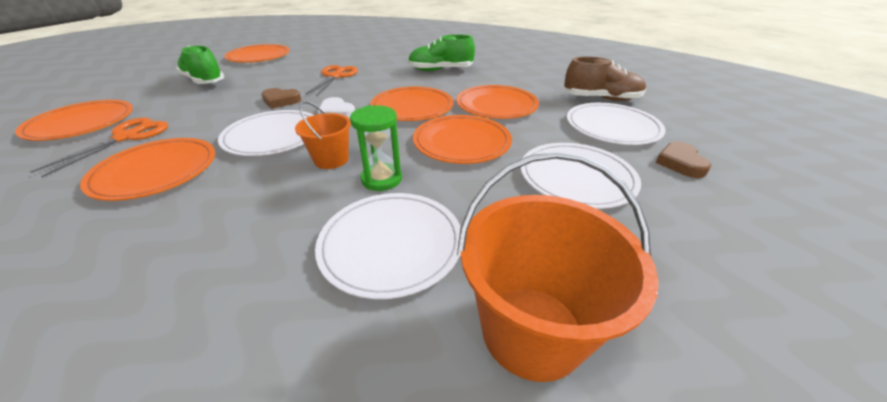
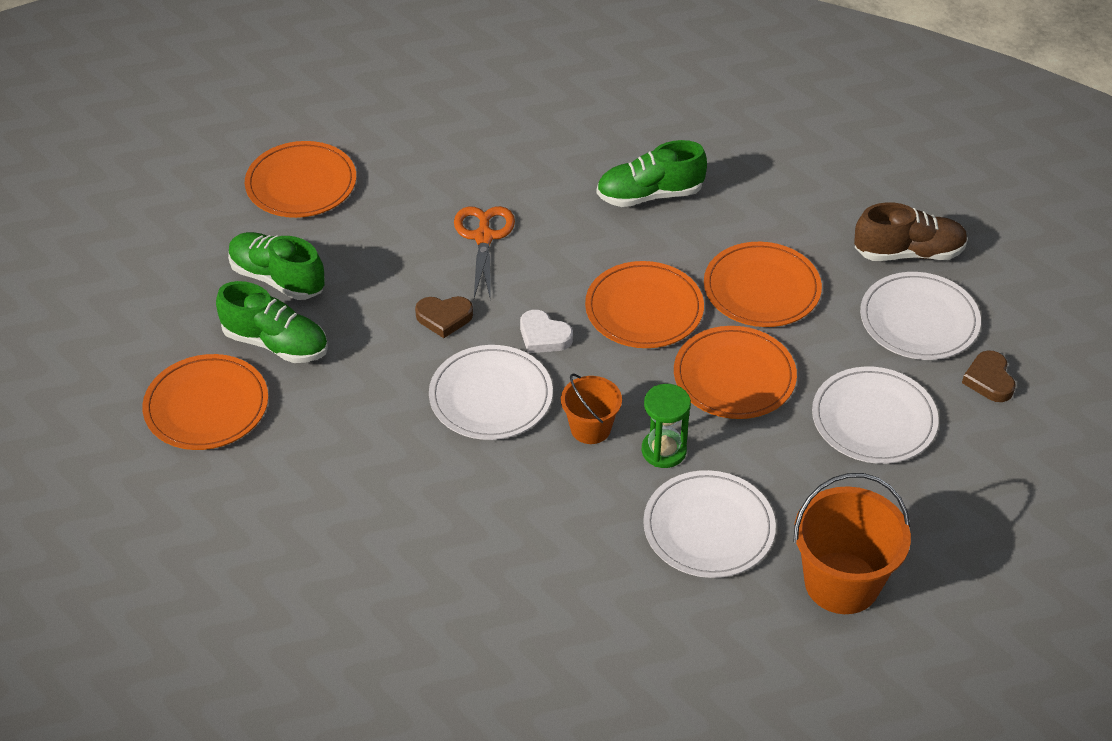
camera: 10 degrees left, 10 degrees up
(127, 137) = (301, 424): orange scissors -> none
(156, 171) = (401, 474): orange plate -> none
(167, 102) = (276, 343): none -> green shoe

